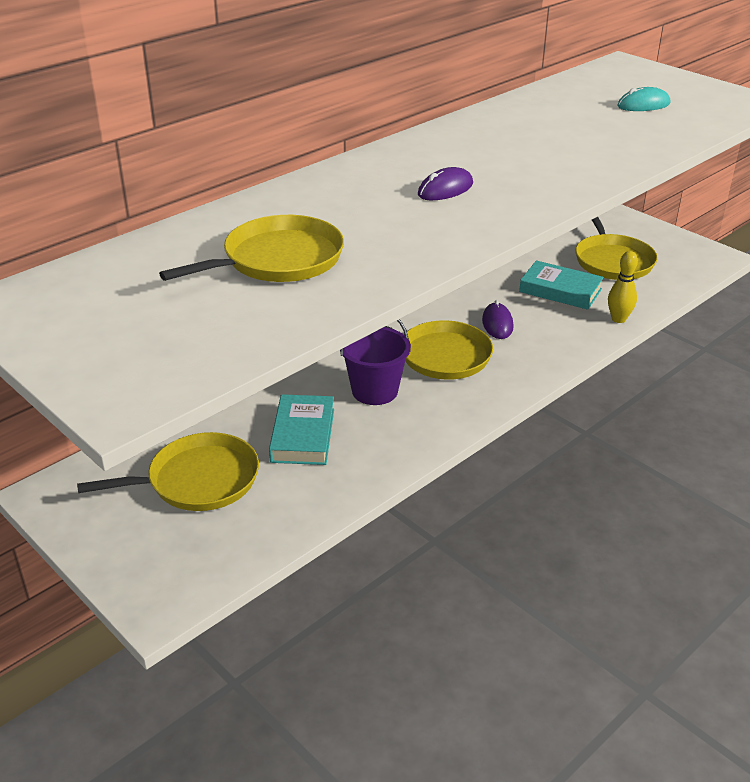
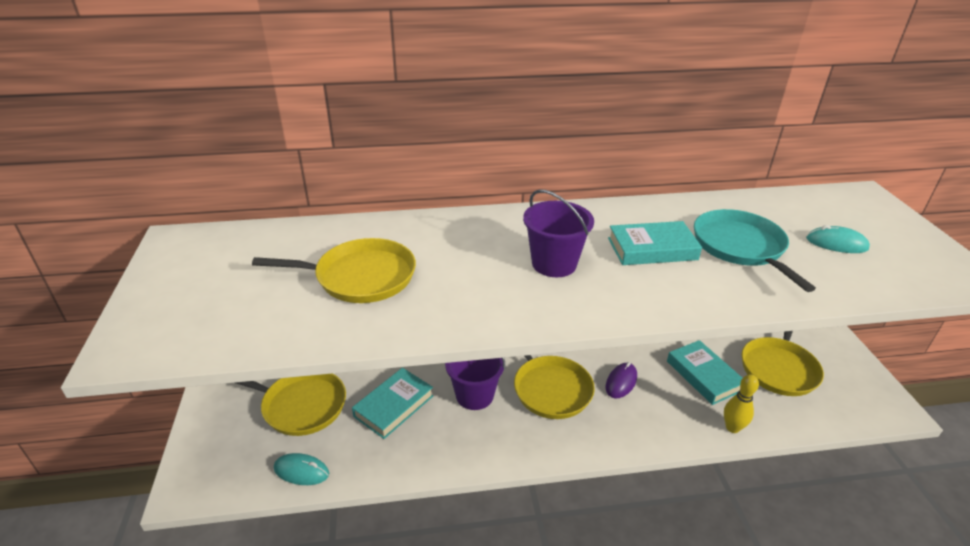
camera: 35 degrees right, 0 degrees up
(272, 529) = (301, 471): none -> turquoise mouse
(445, 189) = (554, 264): purple mouse -> purple bucket
(511, 152) = (652, 249): none -> turquoise book
(578, 129) = (740, 247): none -> turquoise pan

